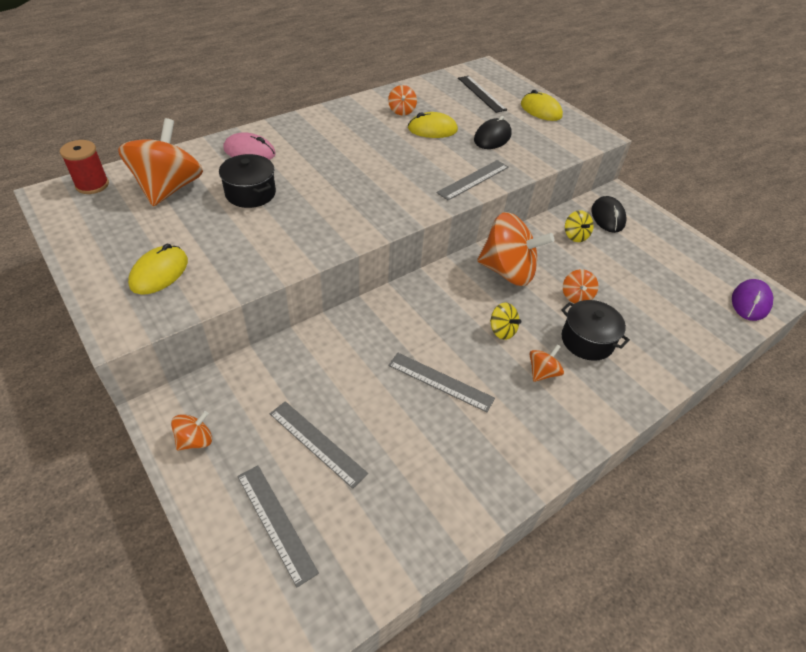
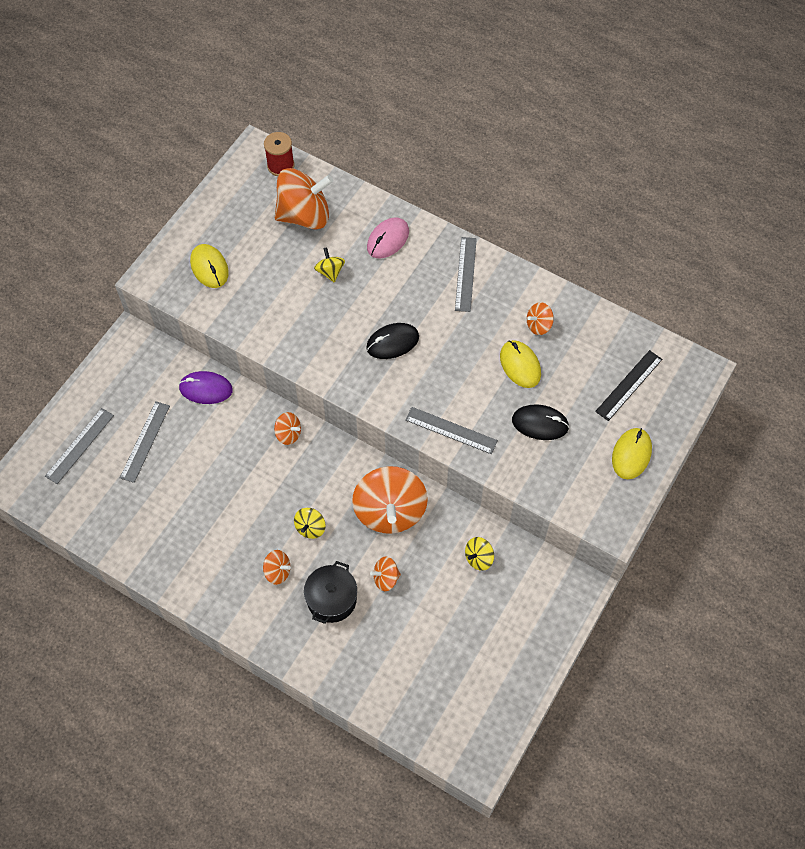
camera: 70 degrees right, 15 degrees up
(159, 273) = (209, 267): yellow mouse -> yellow mouse turned 60 degrees clockwise
(195, 440) = (117, 370): orange spinning top -> orange spinning top (288, 434)
(249, 152) = (388, 239): pink mouse -> pink mouse turned 45 degrees clockwise
(250, 193) = (330, 272): black pot -> yellow spinning top
(440, 382) = (233, 499): grey ruler -> grey ruler (465, 274)
(607, 217) = (531, 583): black mouse -> black mouse (392, 342)
(750, 302) = (461, 743): purple mouse -> purple mouse (206, 389)

